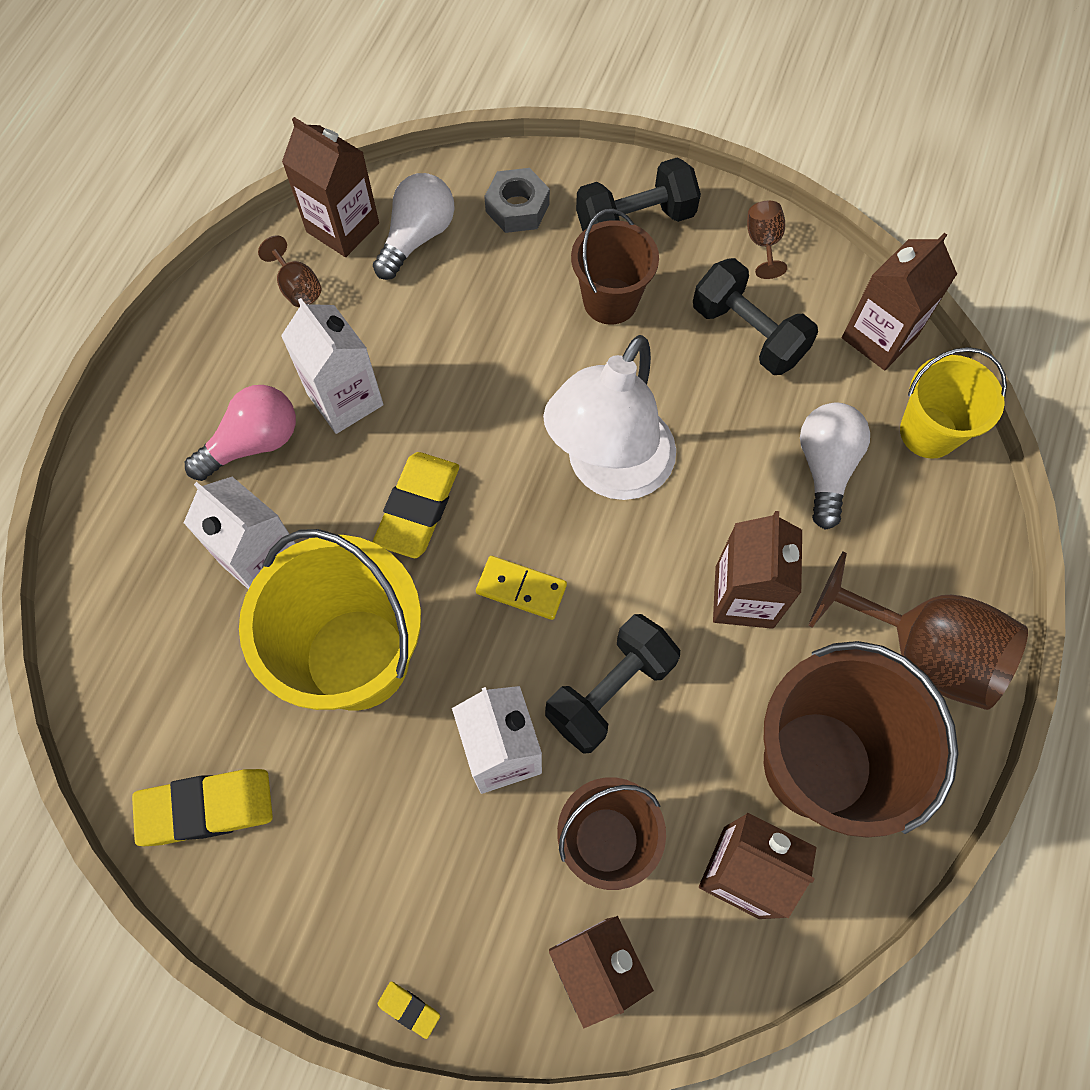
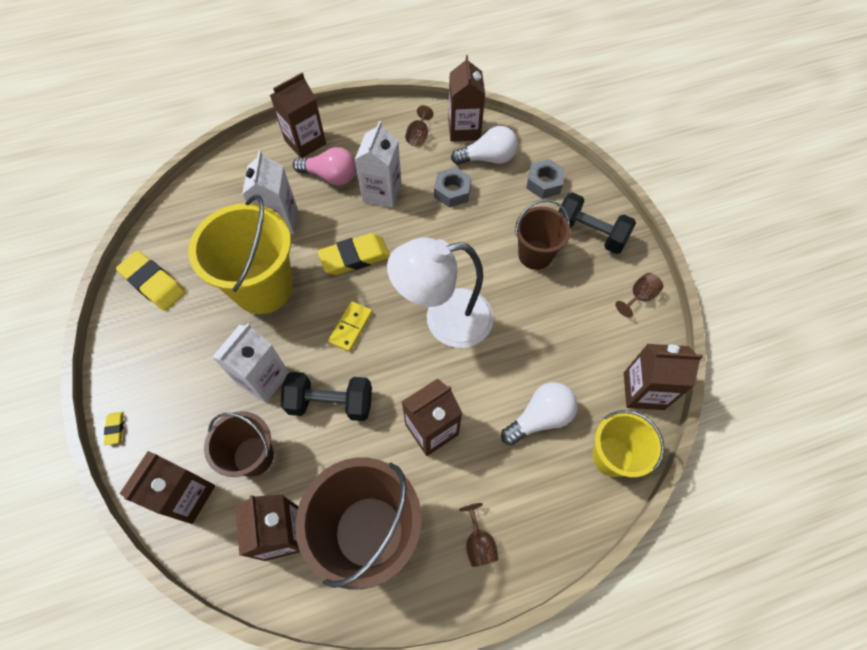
camera: 50 degrees right, 5 degrees down
(157, 433) = (305, 142): none -> brown carton
(428, 317) = (452, 191): none -> grey nut
(521, 589) = (350, 327): yellow domino -> yellow domino turned 45 degrees clockwise
(748, 333) = (580, 327): black dumbbell -> none
(921, 650) = (478, 543): brown goblet -> brown goblet, size x0.44

